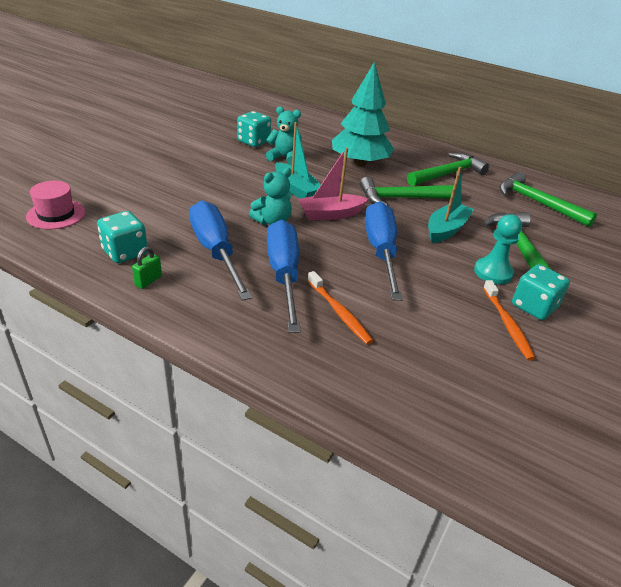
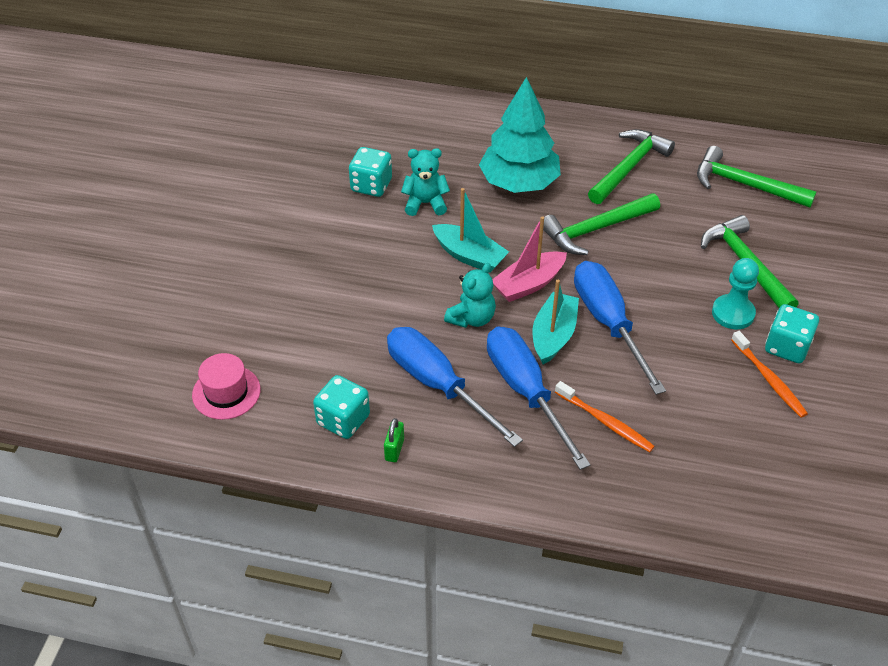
camera: 15 degrees left, 10 degrees up
(446, 230) = (663, 265): turquoise boat -> turquoise boat (553, 335)

